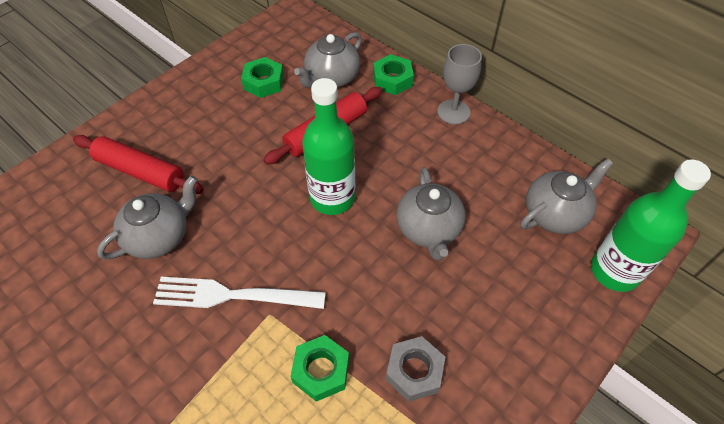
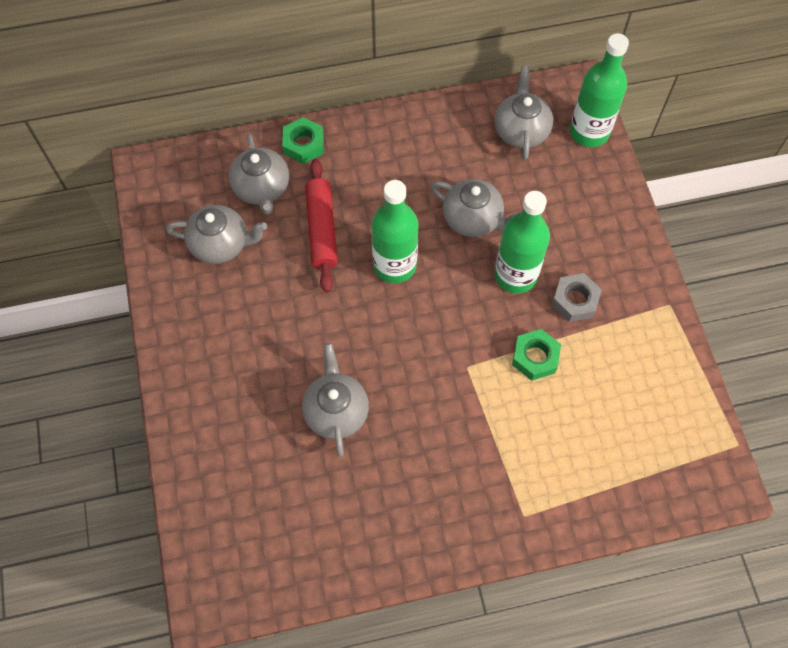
camera: 55 degrees left, 10 degrees up
(140, 171) = (251, 396): red rolling pin -> none
(232, 295) = (433, 384): white fork -> none
(263, 82) = (221, 244): green nut -> grey teapot
(399, 298) = (515, 275): none -> green bottle
(453, 112) = (376, 126): grey goblet -> none

